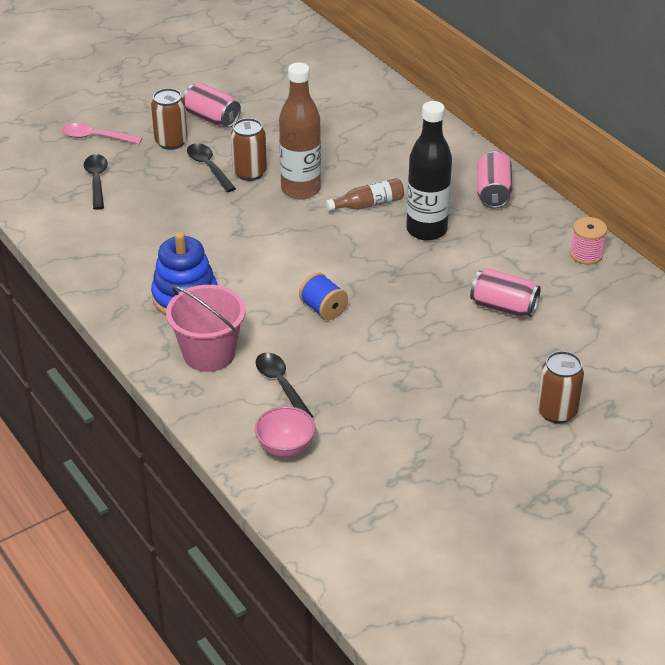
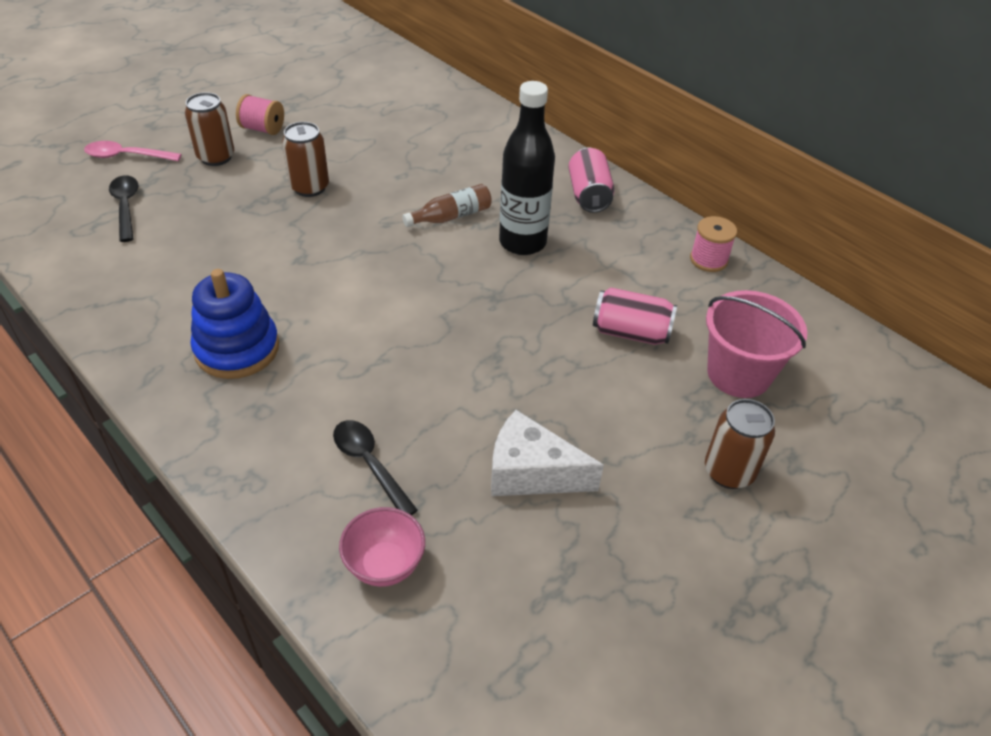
camera: 10 degrees left, 5 degrees up
(209, 167) = (261, 184): black spoon -> none
(209, 353) = (271, 426): pink bucket -> pink bucket (738, 374)
(212, 118) = (262, 129): pink can -> pink spool
(300, 189) = (371, 203): brown bottle -> none
(323, 309) = (413, 351): blue spool -> none
(402, 400) = (531, 473): none -> white cheese

